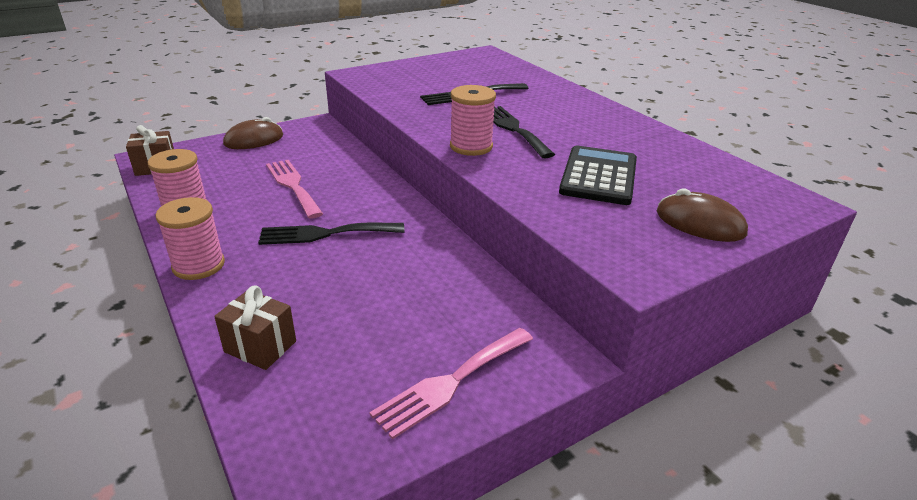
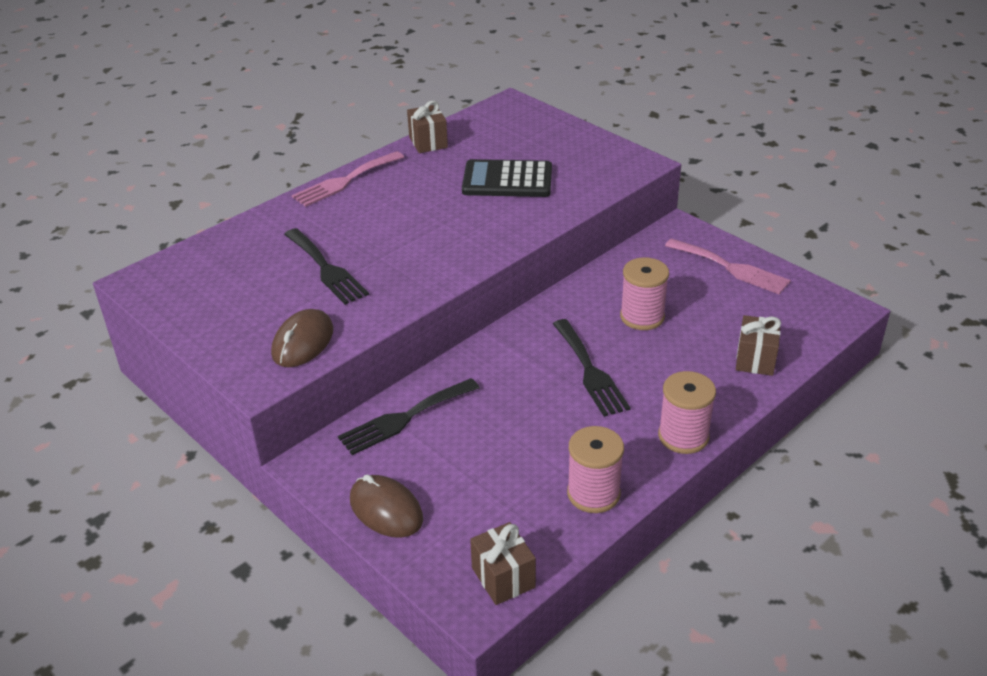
camera: 100 degrees left, 5 degrees up
(293, 185) = (503, 425): pink fork -> pink fork (345, 181)
(471, 146) = (475, 249): pink spool -> pink spool (642, 317)
(513, 129) = (421, 230): black fork -> black fork (404, 418)
(684, 147) = (428, 142): none -> brown gift
(700, 223) = (563, 140): brown mouse -> brown mouse (303, 342)

